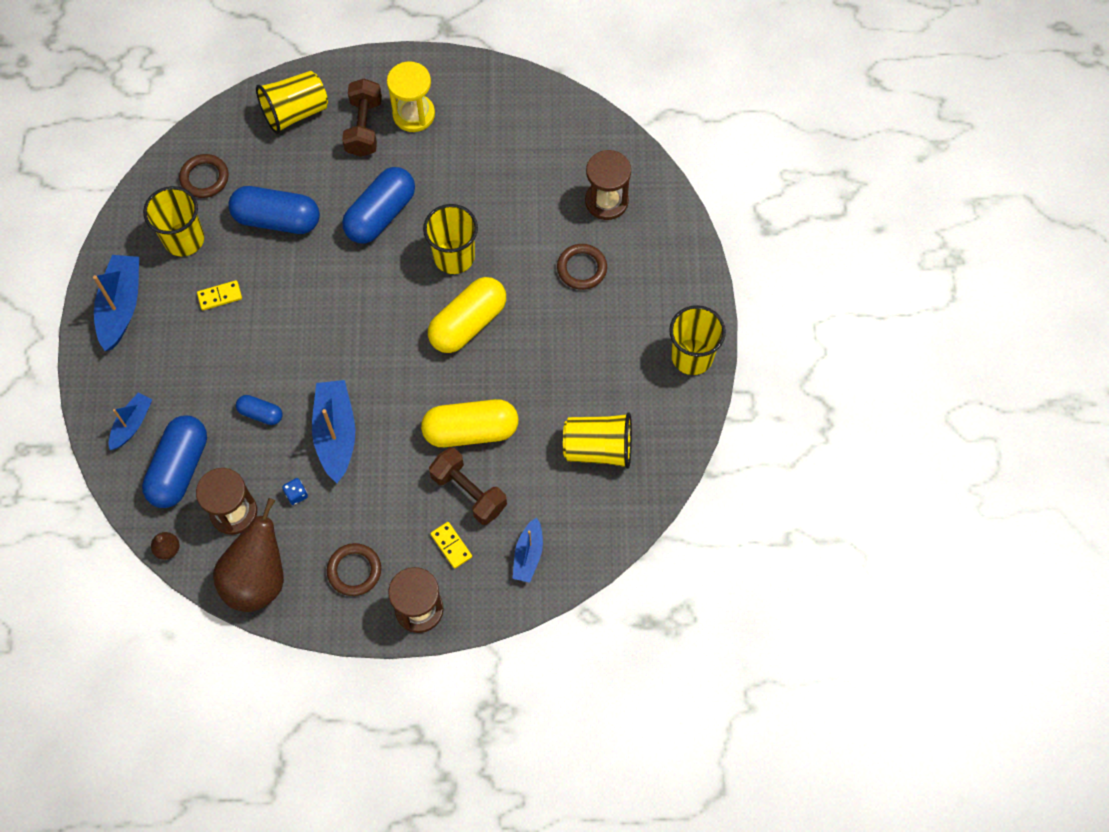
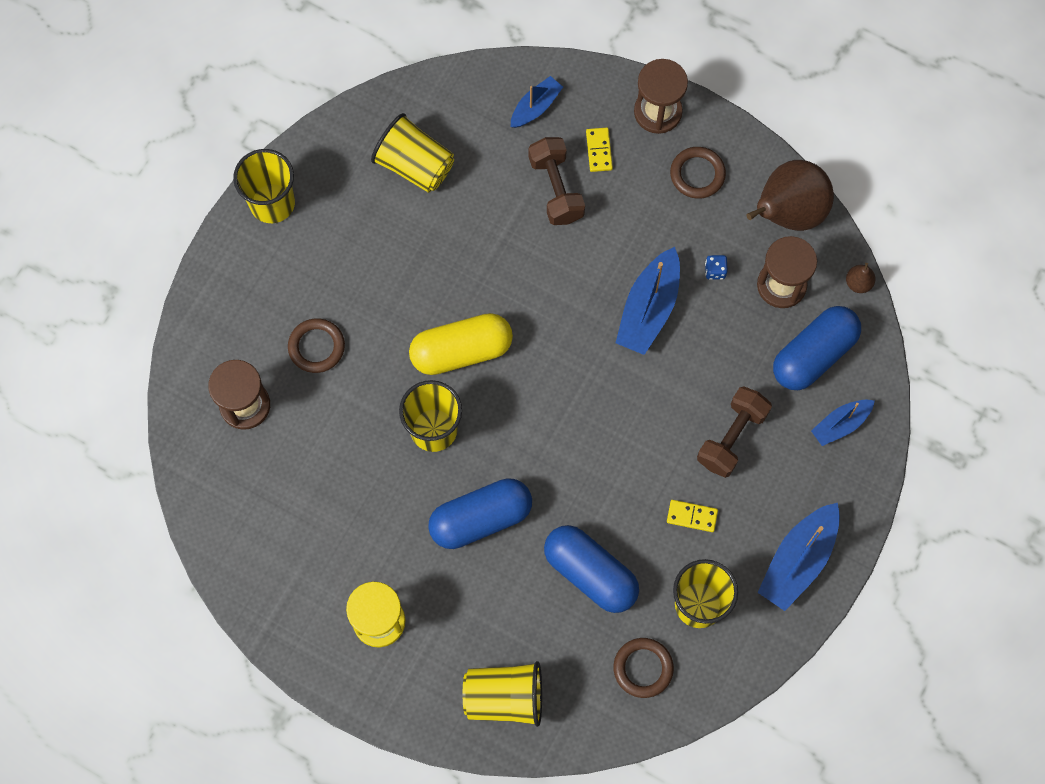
camera: 150 degrees left, 5 degrees up
(260, 413) = (710, 368): blue capsule -> none
(364, 127) = (441, 635): brown dumbbell -> brown dumbbell (732, 437)
(470, 431) = (521, 244): yellow capsule -> none

